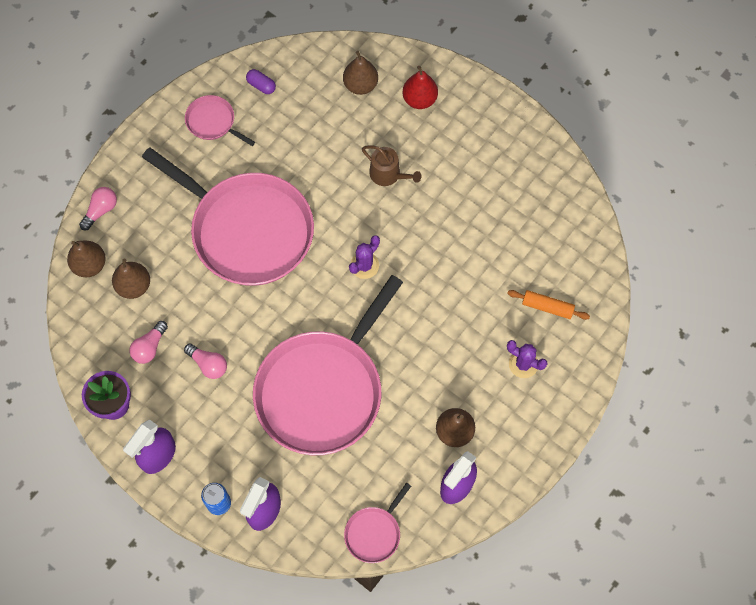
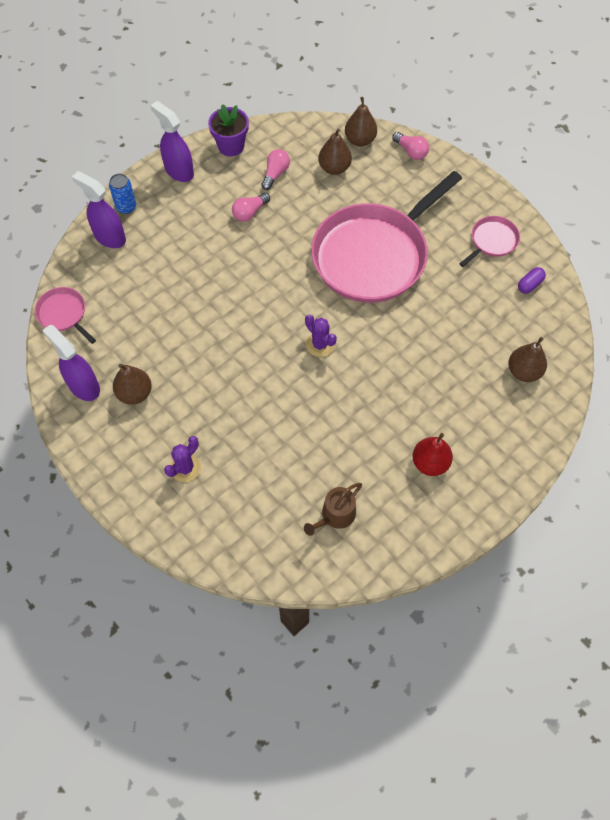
camera: 100 degrees right, 5 degrees down
(149, 347) = (275, 174): pink light bulb -> pink light bulb turned 75 degrees clockwise
(323, 390) = (204, 293): pink pan -> none
(388, 174) = (416, 380): brown watering can -> brown watering can (335, 515)
(419, 99) = (501, 424): red pear -> red pear (430, 463)
(547, 307) = (241, 504): orange rolling pin -> none

